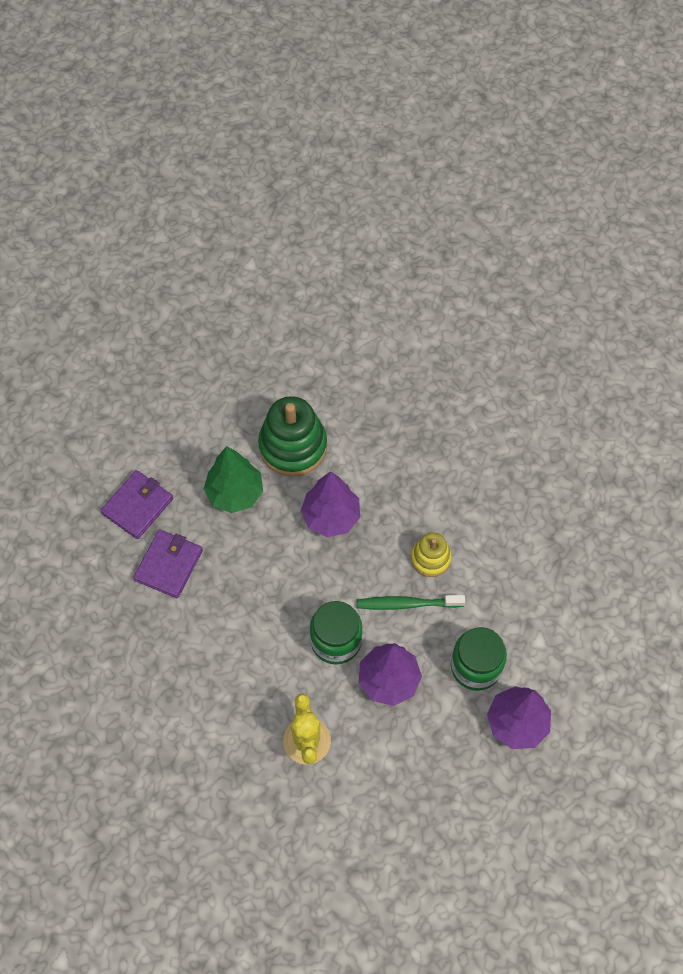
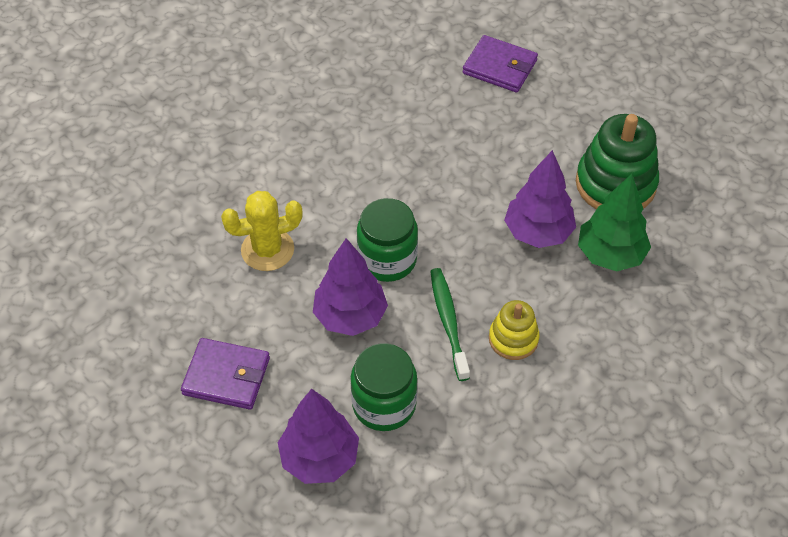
camera: 80 degrees right, 10 degrees down
(168, 565) = (440, 102): purple wallet -> purple wallet (226, 376)
(235, 493) = (539, 142): green tree -> green tree (610, 255)

